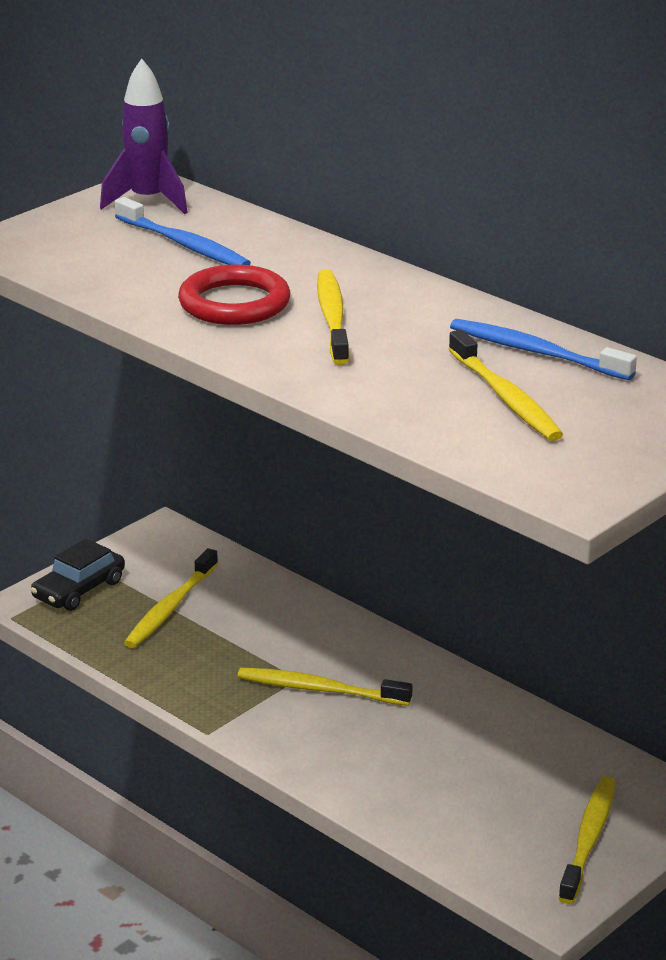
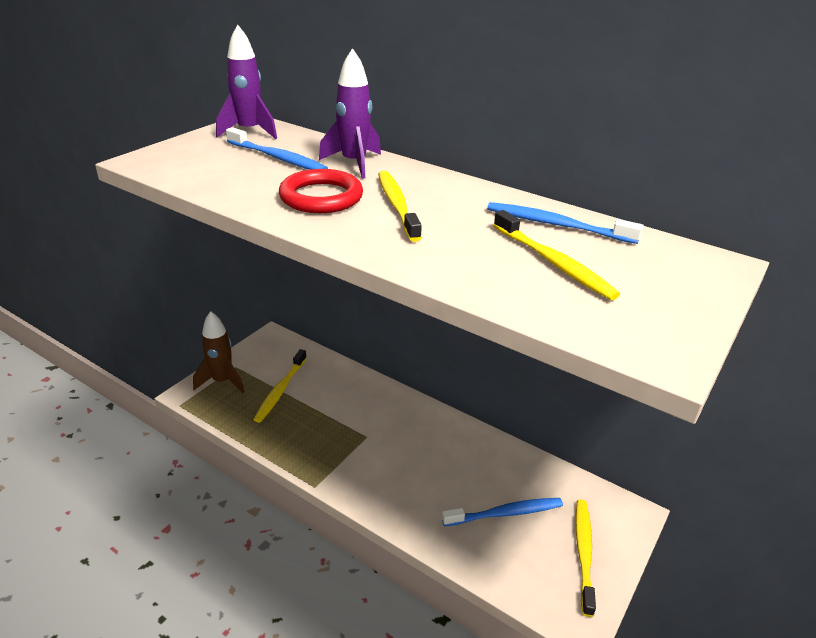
camera: 10 degrees left, 5 degrees up
(79, 589) = (222, 381): black car -> brown rocket
(290, 256) = (354, 163): none -> purple rocket
(319, 689) = (382, 444): yellow toothbrush -> none
(487, 786) = (505, 513): none -> blue toothbrush

